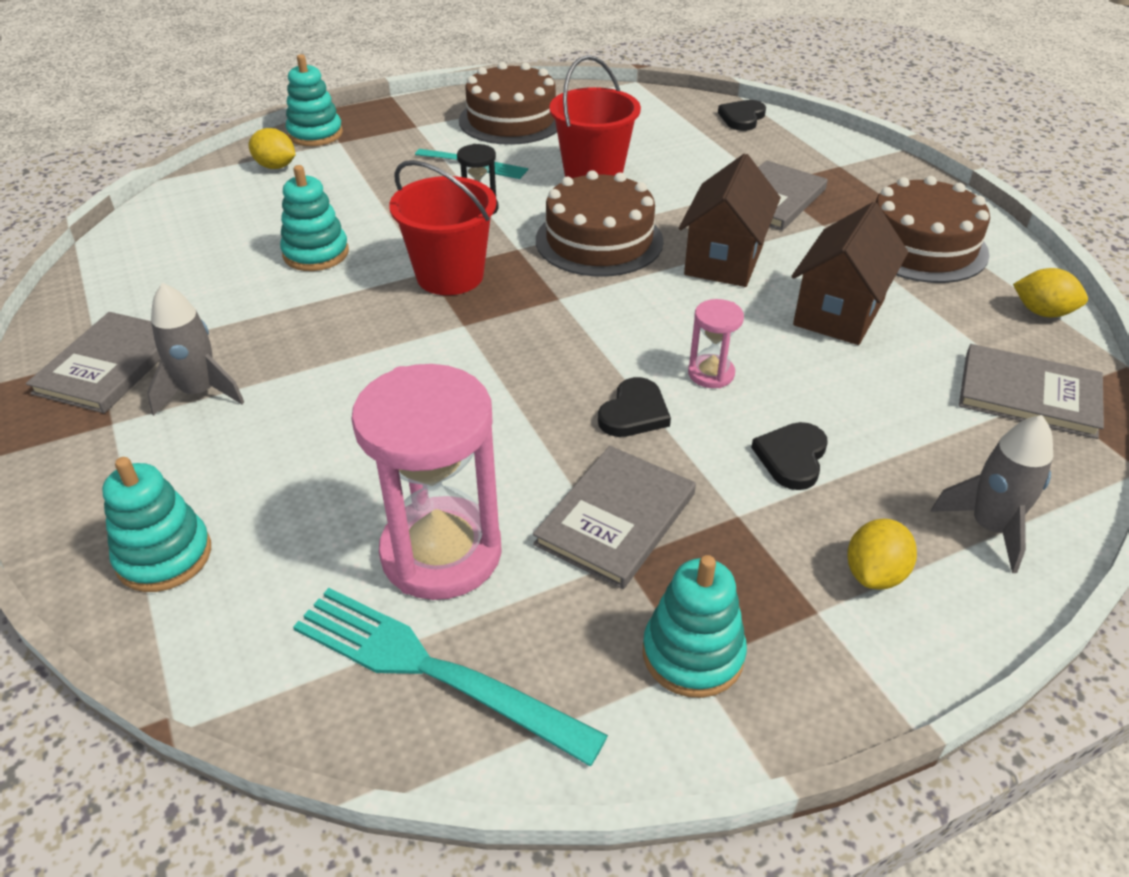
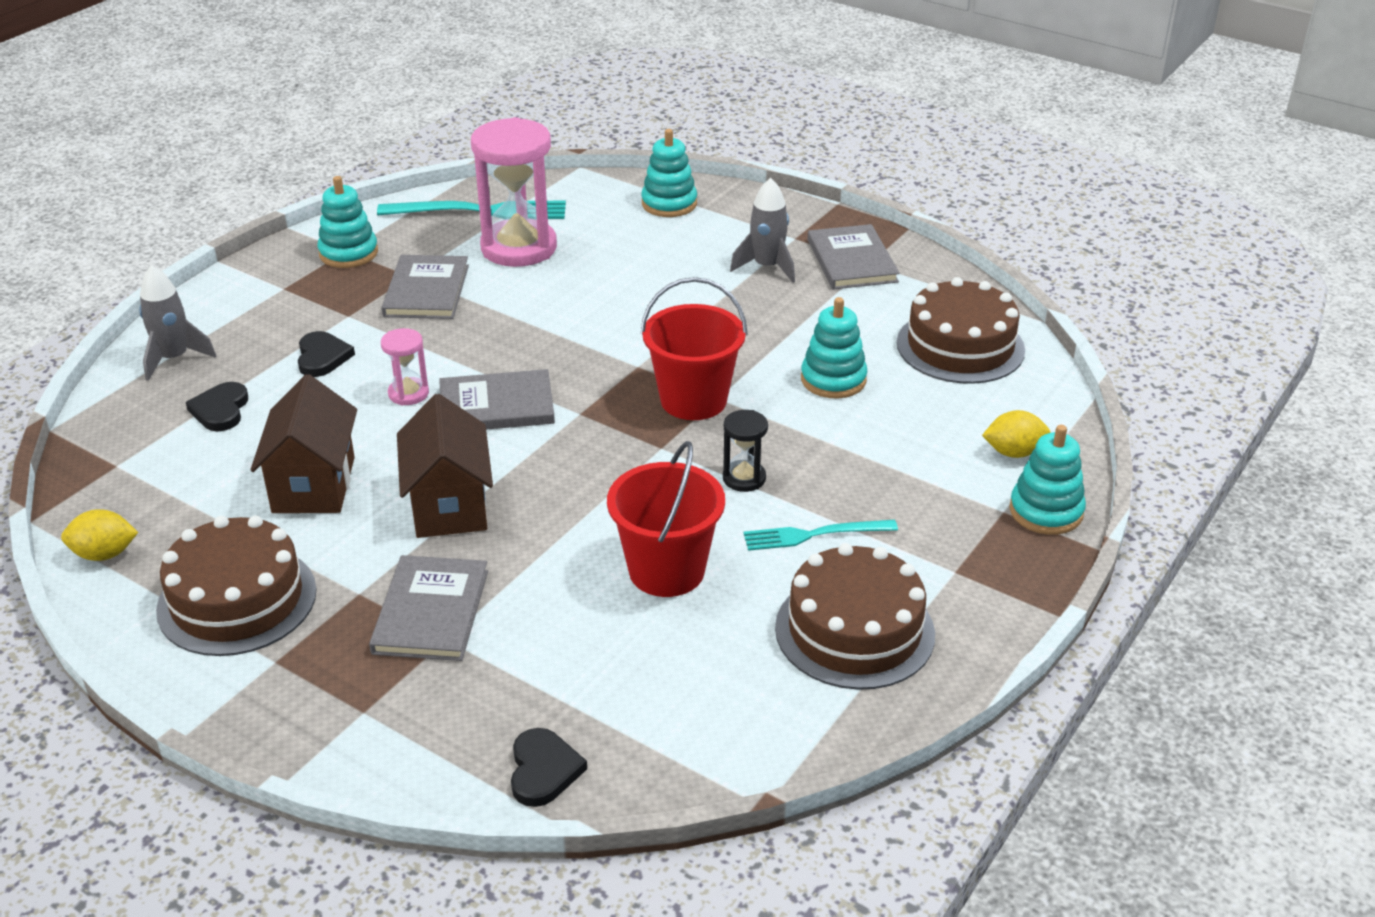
camera: 150 degrees right, 5 degrees down
(599, 240) = (590, 484): brown cake -> brown cake (960, 346)
(634, 412) = (453, 349): black heart -> black heart (220, 410)
(874, 574) = (251, 313): yellow lemon -> none
(1028, 395) = (132, 462): grey book -> grey book (496, 406)

